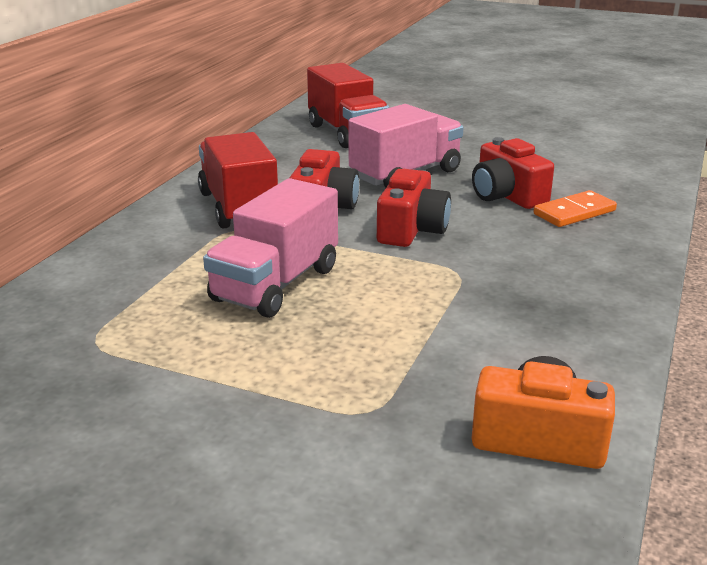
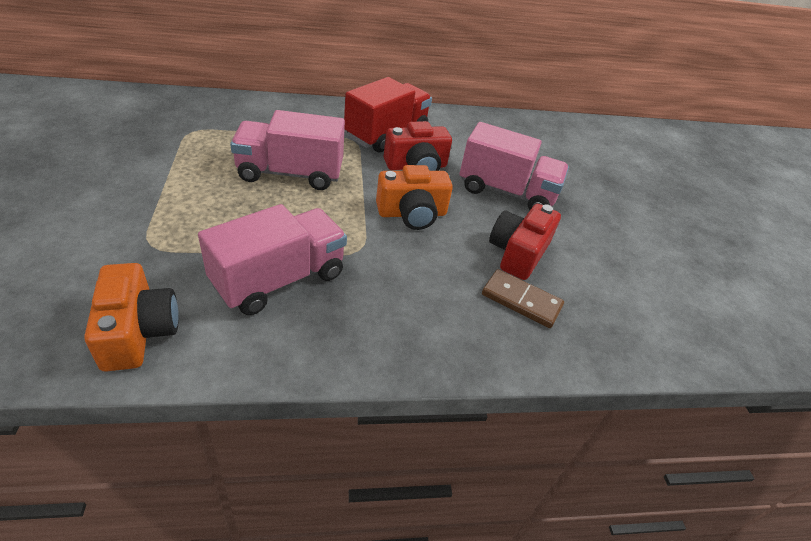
camera: 55 degrees right, 15 degrees up
(347, 133) = (554, 149): red truck -> none
(411, 230) = (412, 214): red camera -> orange camera
(485, 328) = (279, 279): none -> pink truck
(574, 212) = (521, 301): orange domino -> brown domino

